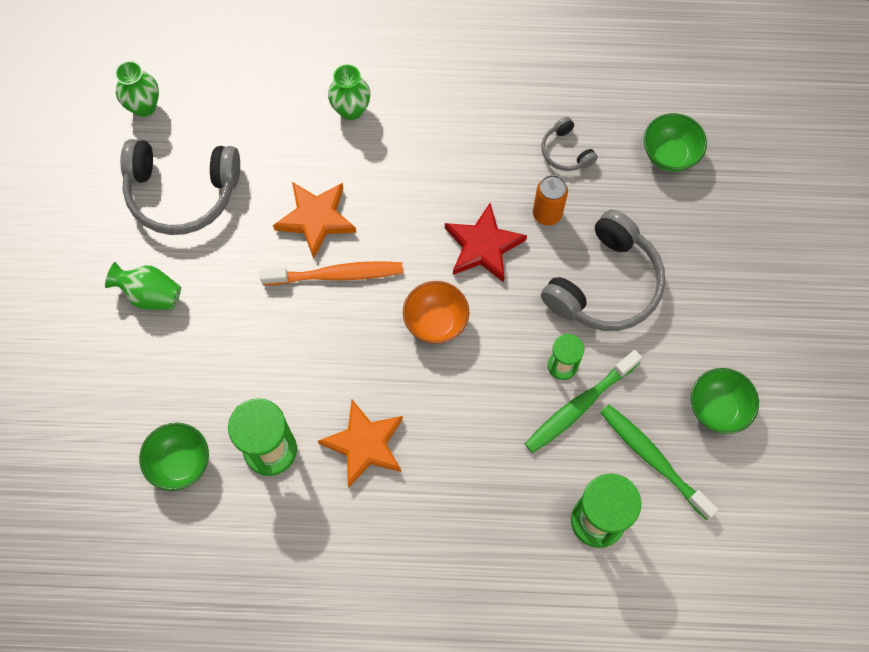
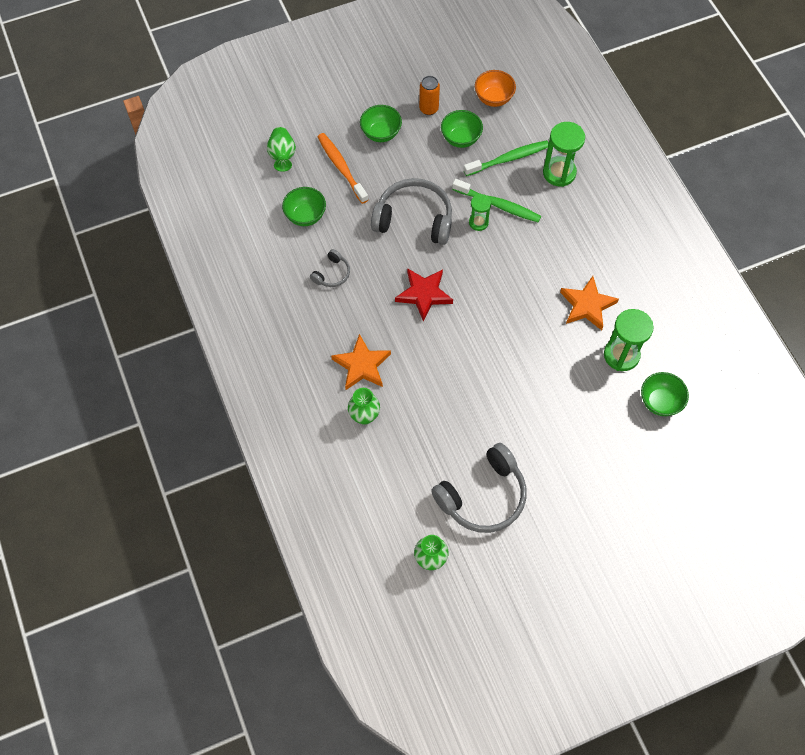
camera: 115 degrees left, 5 degrees down
(150, 294) = (566, 478): green vase -> green vase (282, 156)
(182, 192) = (483, 496): grey headphones -> grey headphones turned 75 degrees clockwise
(316, 219) = (457, 400): orange star -> orange star (362, 365)
(336, 275) = (489, 370): orange toothbrush -> orange toothbrush (341, 167)
(436, 322) = (489, 300): orange bowl -> orange bowl (493, 98)
(547, 214) = (382, 267): orange can -> orange can (428, 109)
(653, 459) = (508, 159): green toothbrush -> green toothbrush turned 135 degrees counterclockwise
(770, 303) = (381, 133): none -> green bowl

